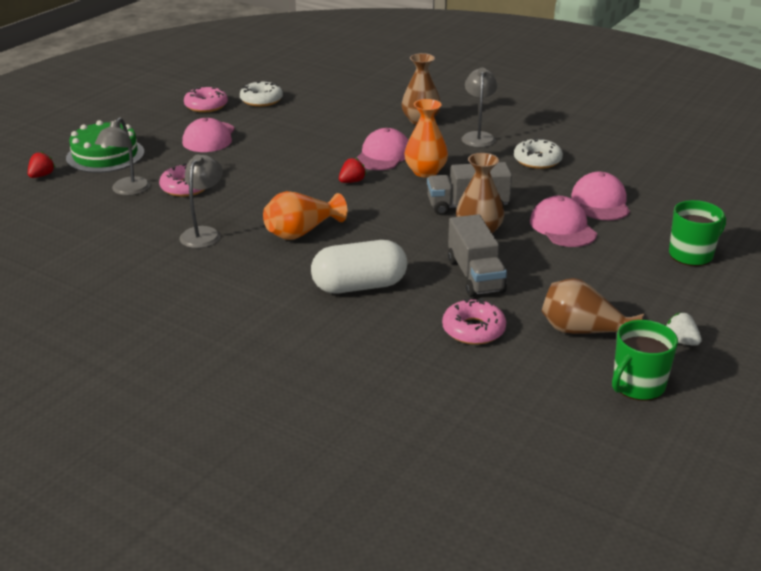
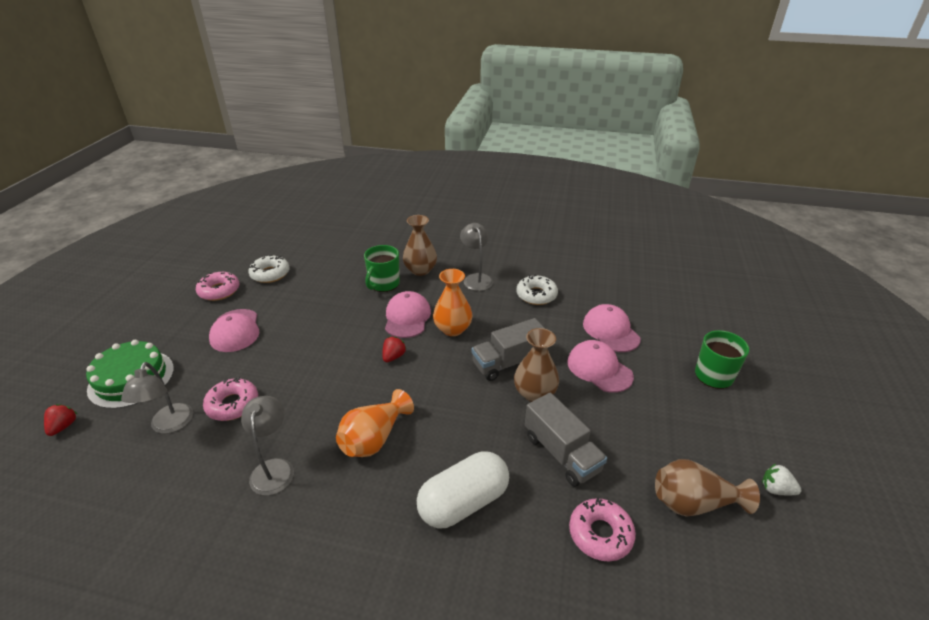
camera: 20 degrees left, 5 degrees up
(637, 386) = (783, 567): green mug -> green mug (384, 284)

